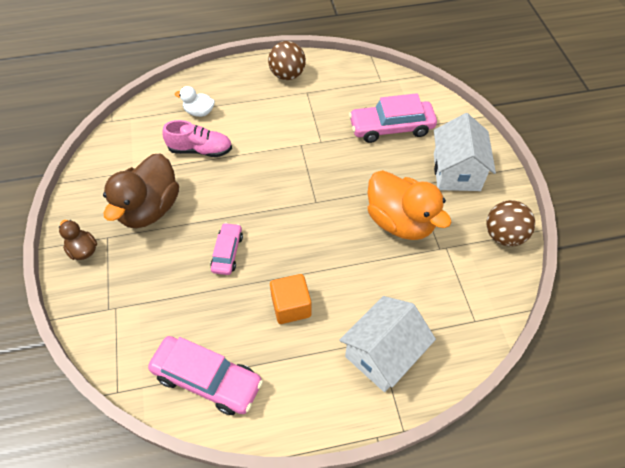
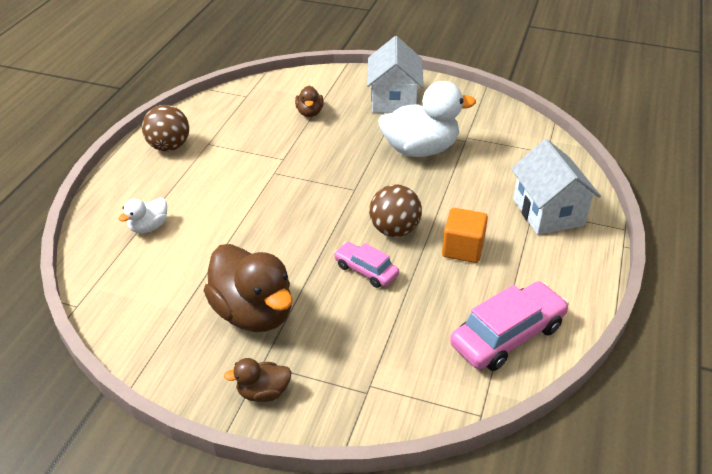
camera: 60 degrees left, 15 degrees down
(200, 150) = (207, 244): pink shoe -> none
(391, 128) = (309, 113): pink car -> brown duck
(400, 221) = (420, 150): orange duck -> white duck
(456, 172) = (394, 100): white house -> white house turned 60 degrees clockwise
(503, 235) = (477, 105): brown ball -> brown ball (394, 230)

